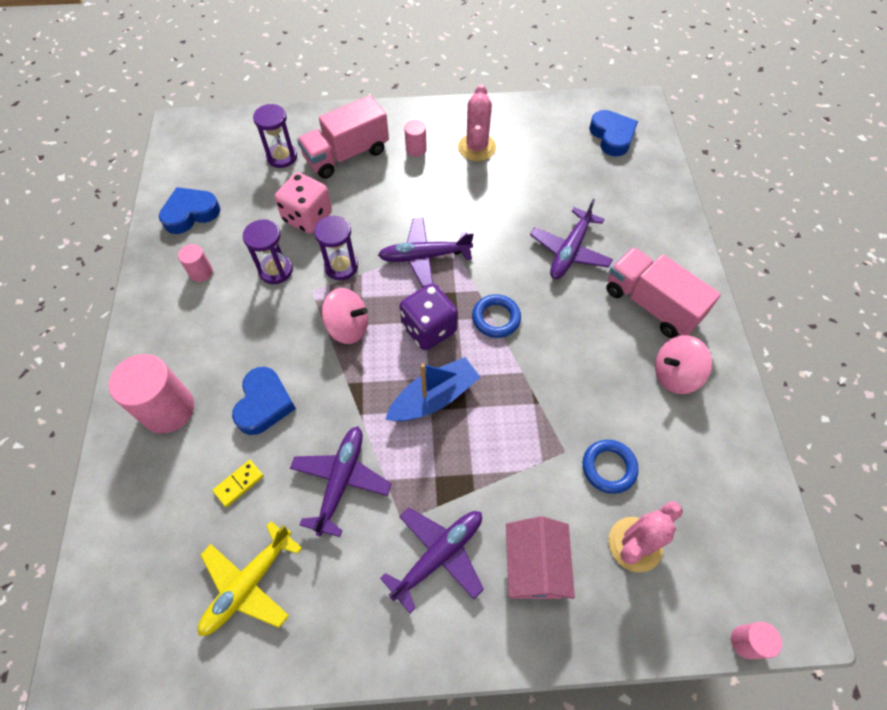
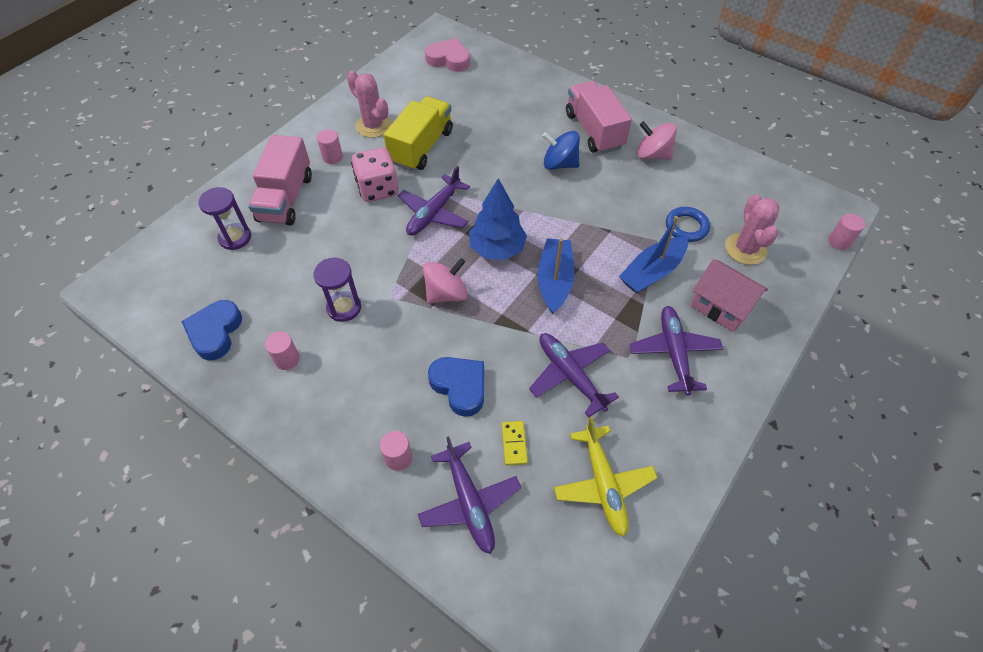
camera: 50 degrees left, 5 degrees down
(168, 409) = (398, 458): pink cylinder -> pink cylinder, size x0.50
(308, 217) = (317, 257): pink dice -> pink dice (378, 189)
(341, 266) = (387, 265): purple hourglass -> none
(429, 329) = (497, 249): purple dice -> blue tree
(488, 195) = (421, 147): none -> yellow truck
(496, 318) = (526, 209): blue ring -> none
(519, 473) = (652, 272): none -> blue boat
(570, 251) = (514, 139): purple plane -> purple plane (469, 502)
(577, 306) = (559, 164): none -> blue spinning top
(612, 136) = (449, 59): blue heart -> pink heart
(651, 304) = (594, 131): pink truck -> pink truck turned 75 degrees clockwise
(675, 375) = (652, 155): pink spinning top -> pink spinning top turned 90 degrees clockwise

